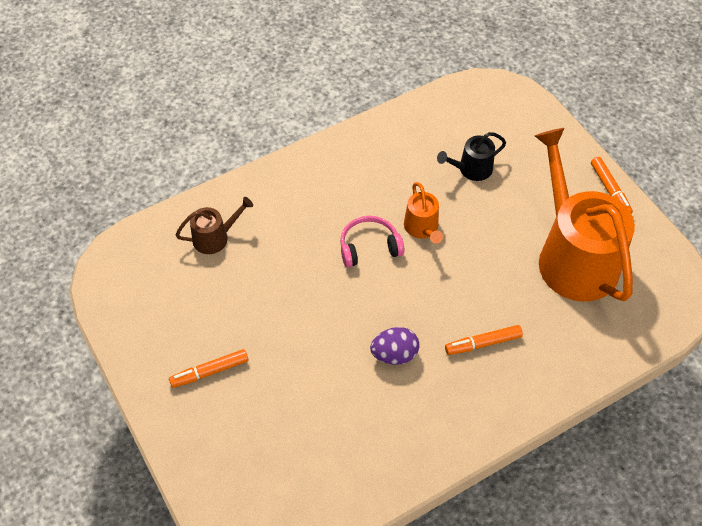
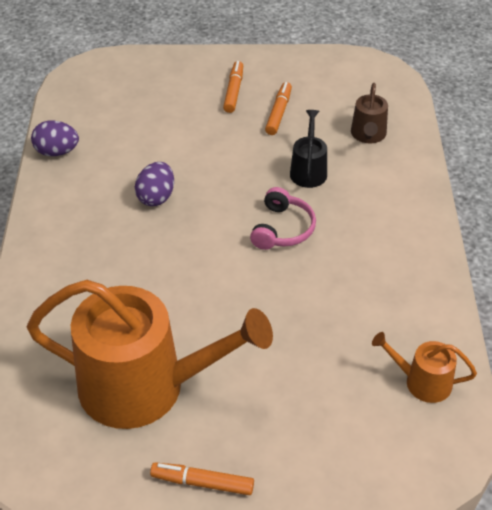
camera: 120 degrees right, 10 degrees down
(393, 476) = (57, 152): none -> purple egg
(422, 228) = (276, 278): orange watering can -> orange watering can (422, 382)
(471, 169) = (326, 359): black watering can -> black watering can (308, 170)
(483, 343) = (114, 260): orange marker -> orange marker (278, 113)

